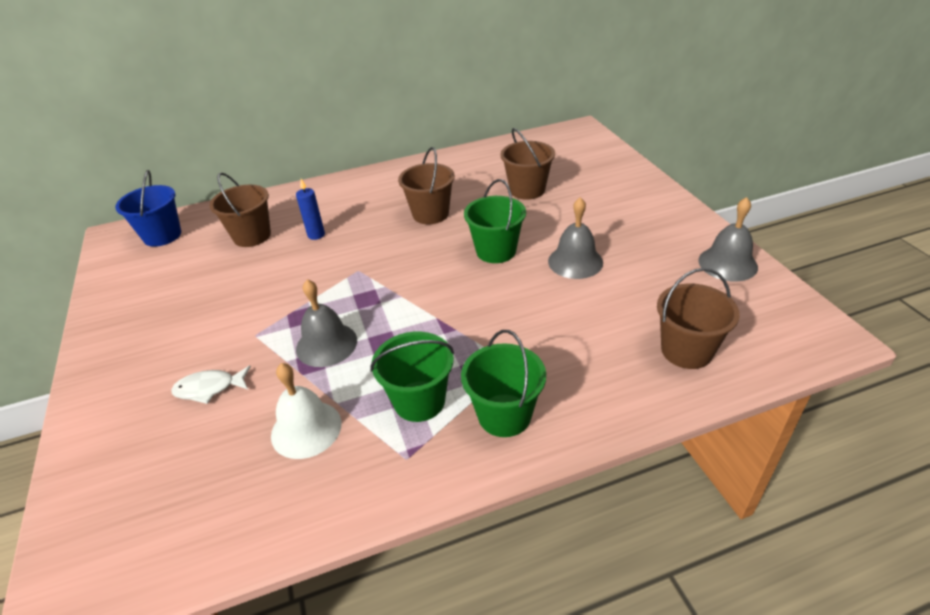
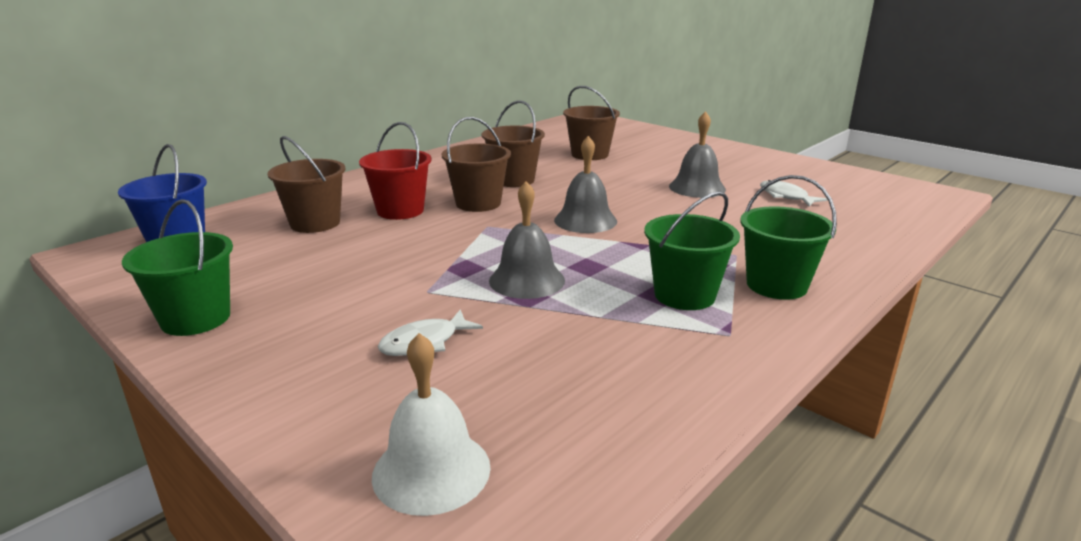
camera: 30 degrees left, 15 degrees down
(306, 429) = (593, 342): white bell -> white bell (431, 470)
(316, 235) = (400, 210): blue candle -> red bucket
(496, 251) = (615, 192): green bucket -> green bucket (195, 319)
(648, 296) = (786, 196): none -> white fish
(686, 351) = (860, 219): brown bucket -> brown bucket (478, 203)
(727, 263) = (817, 171): grey bell -> grey bell (585, 220)

